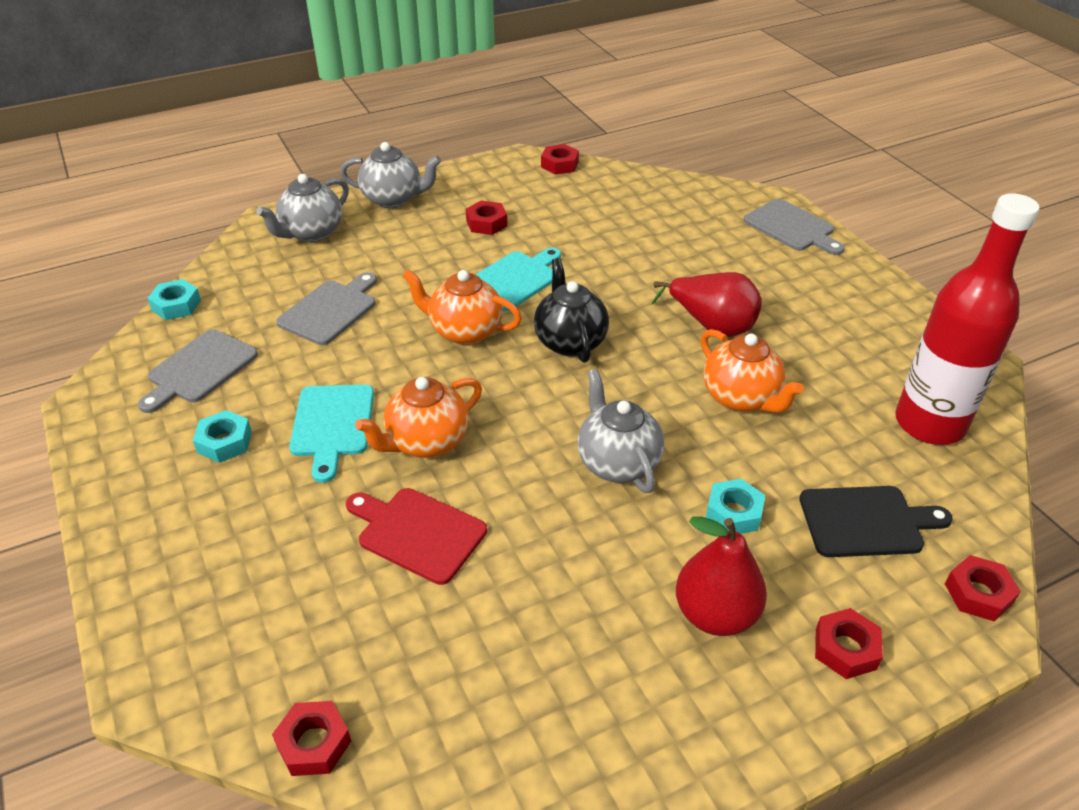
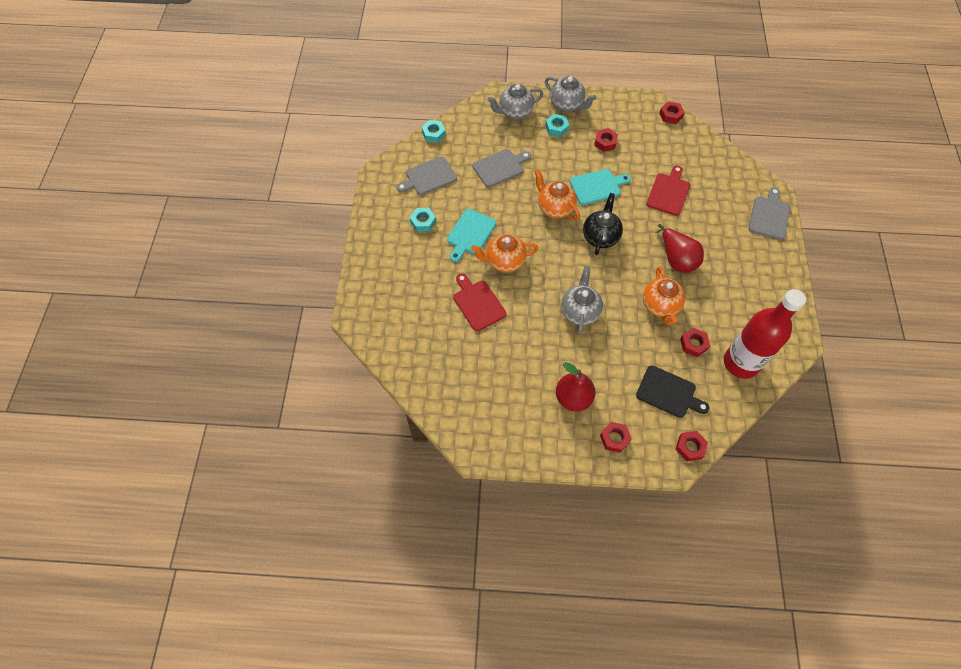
camera: 30 degrees right, 20 degrees up
(314, 743) = (399, 369): red nut -> red nut (693, 344)
(630, 249) = (669, 192): none -> red cutting board
(734, 513) = (613, 360): turquoise nut -> turquoise nut (556, 128)
(791, 227) = (769, 216): grey cutting board -> grey cutting board turned 150 degrees counterclockwise

